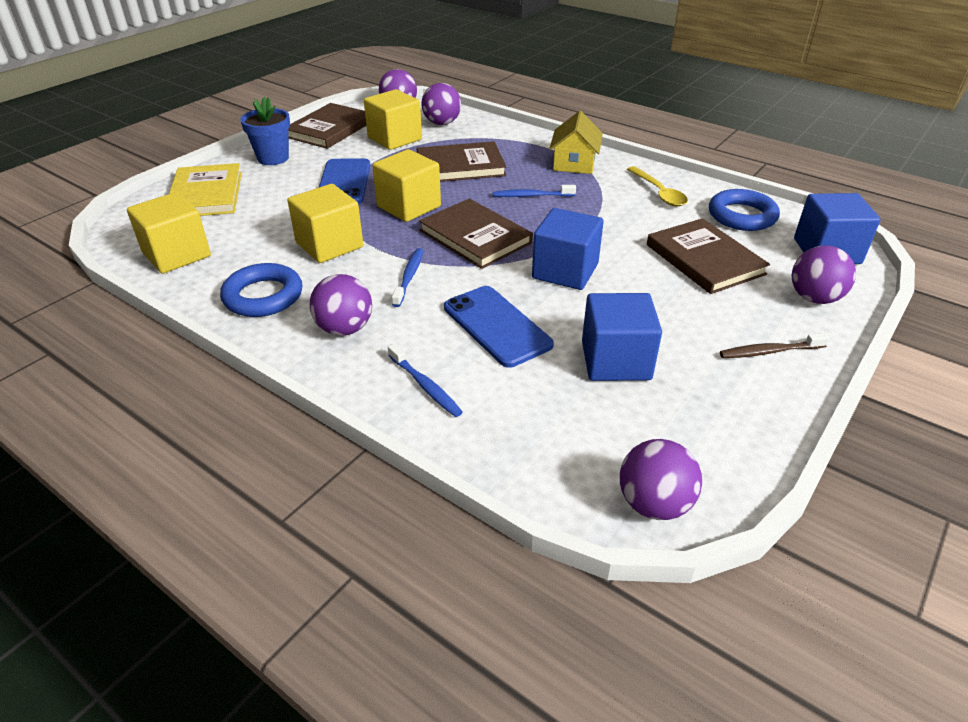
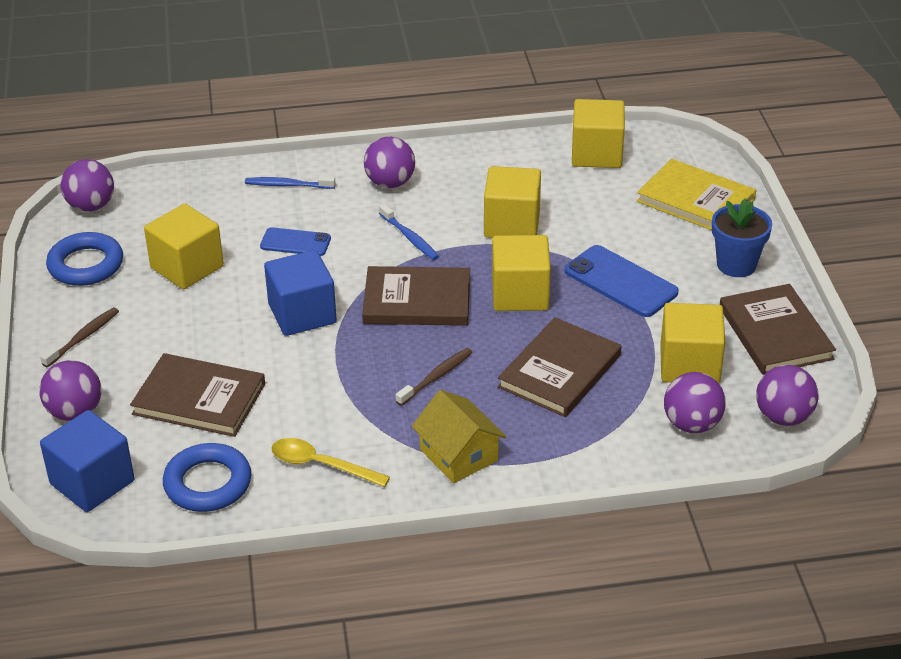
camera: 135 degrees right, 0 degrees up
(263, 296) = (480, 168): blue ring -> blue ring (86, 265)
(497, 326) = (295, 242): blue phone -> blue phone, size x0.63
(531, 196) = (436, 377): blue toothbrush -> brown toothbrush
(615, 361) = (187, 267): blue cube -> yellow cube

